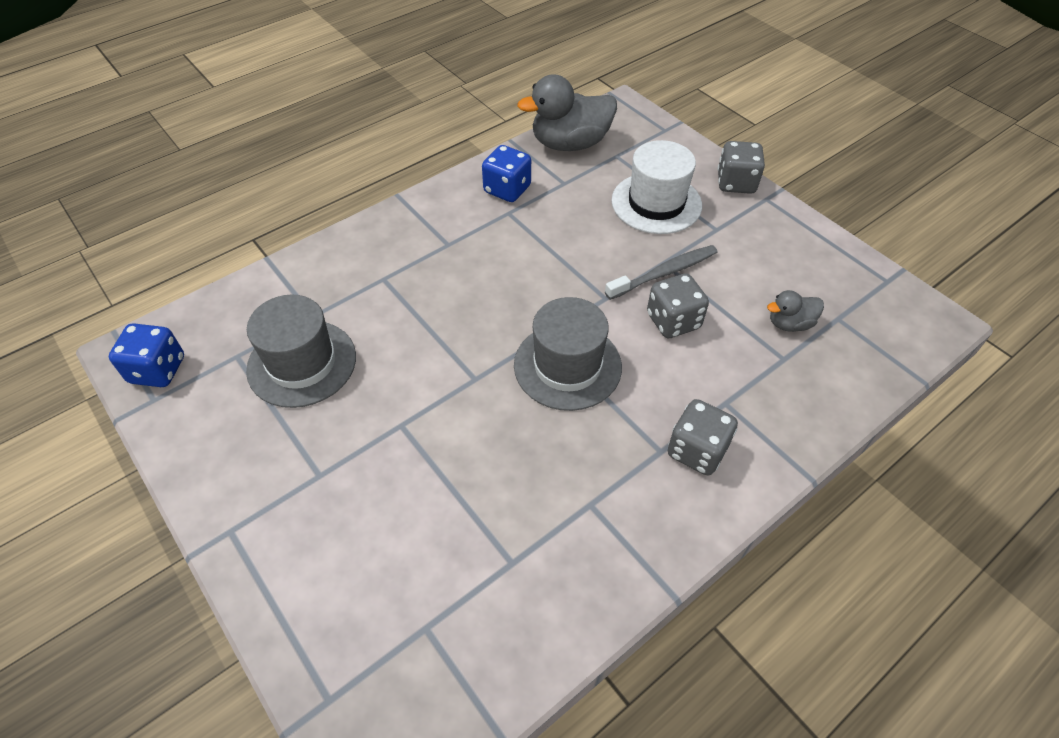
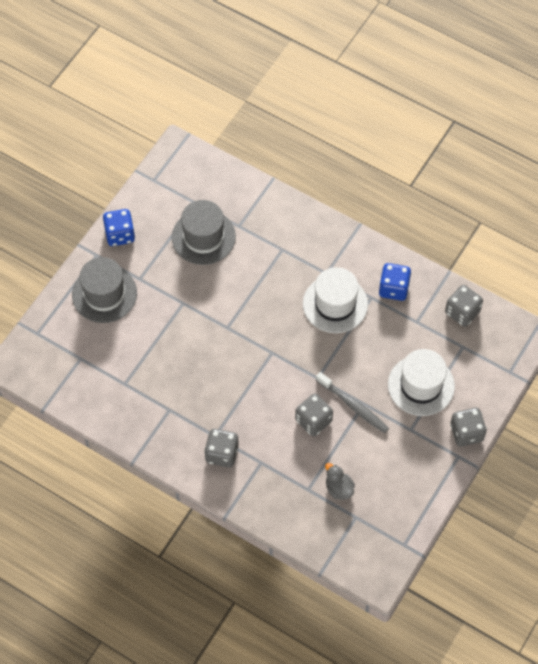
camera: 70 degrees right, 10 degrees up
(158, 370) = (172, 171): blue dice -> blue dice (120, 234)
(500, 248) = (335, 304): none -> white hat
(567, 366) = (255, 372): grey hat -> grey hat (104, 294)
(570, 144) = (462, 312): grey duck -> grey dice

